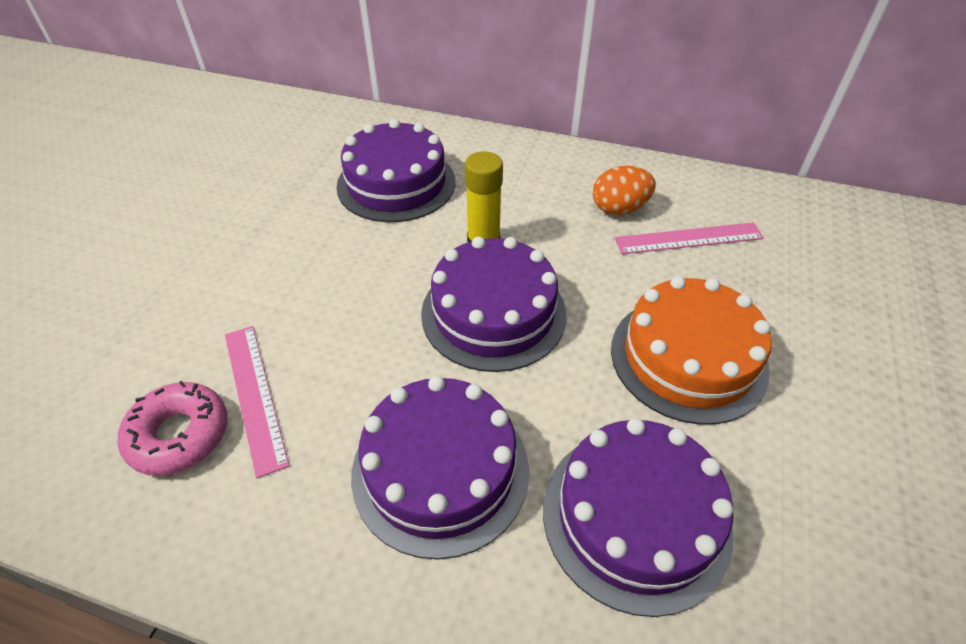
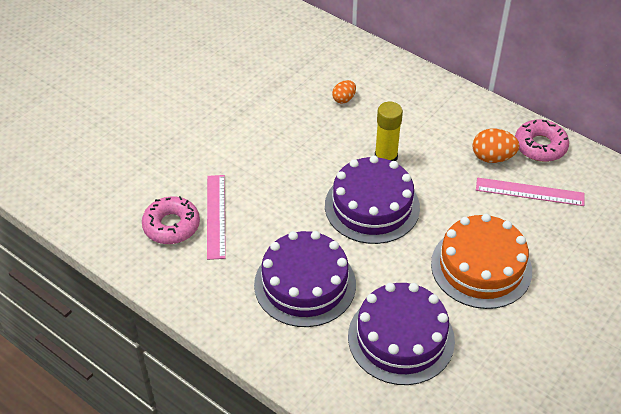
camera: 20 degrees right, 0 degrees up
(396, 183) = (344, 99): purple cake -> orange egg
(667, 182) = (540, 146): none -> pink donut

